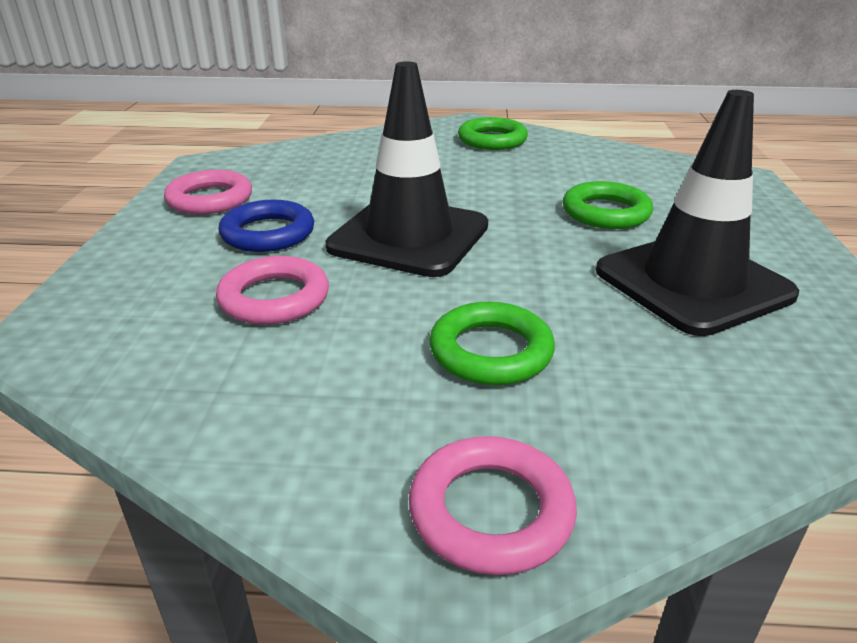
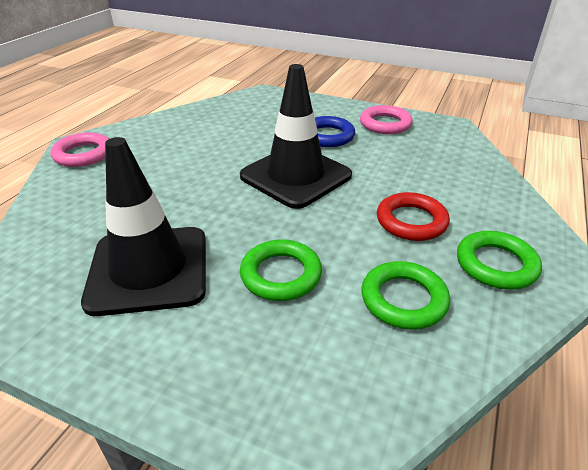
camera: 110 degrees right, 5 degrees up
(274, 298) = (255, 132): pink ring -> none
(457, 169) = (411, 221): none -> red ring
(491, 351) = (161, 175): green ring -> green ring (403, 299)

